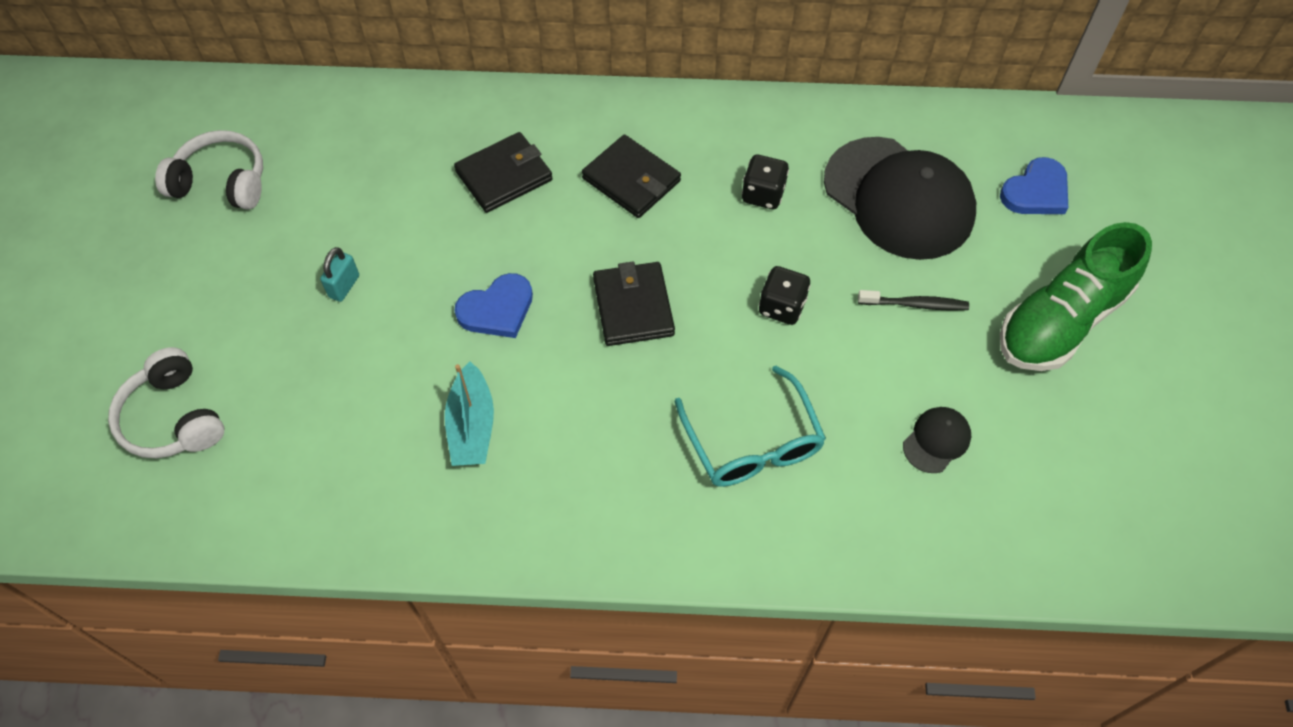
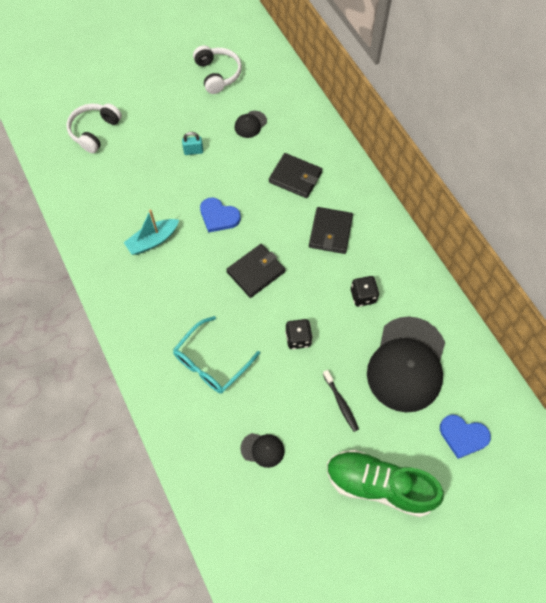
camera: 60 degrees right, 5 degrees up
(359, 185) = (250, 124): none -> black cap

